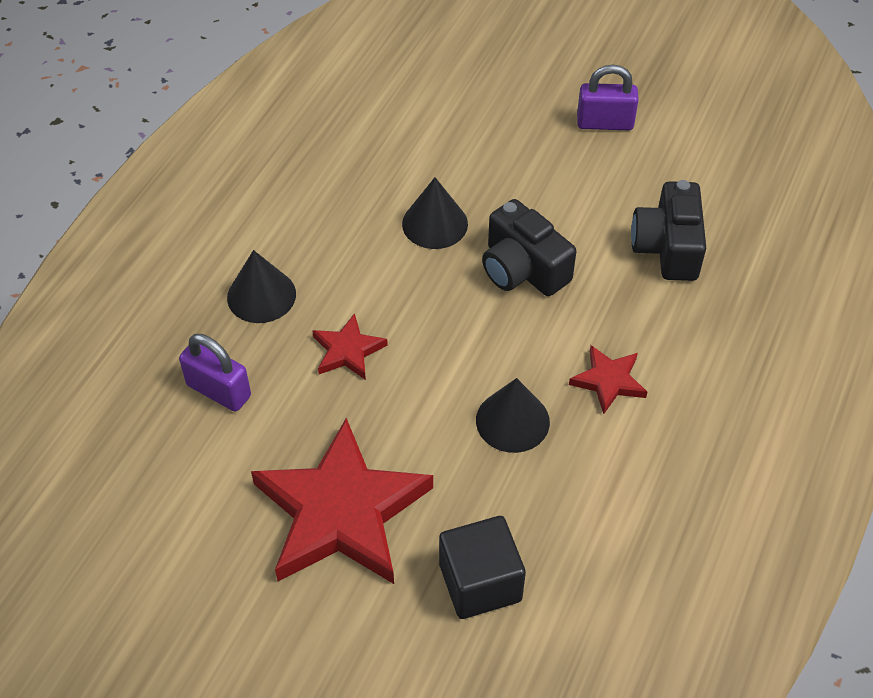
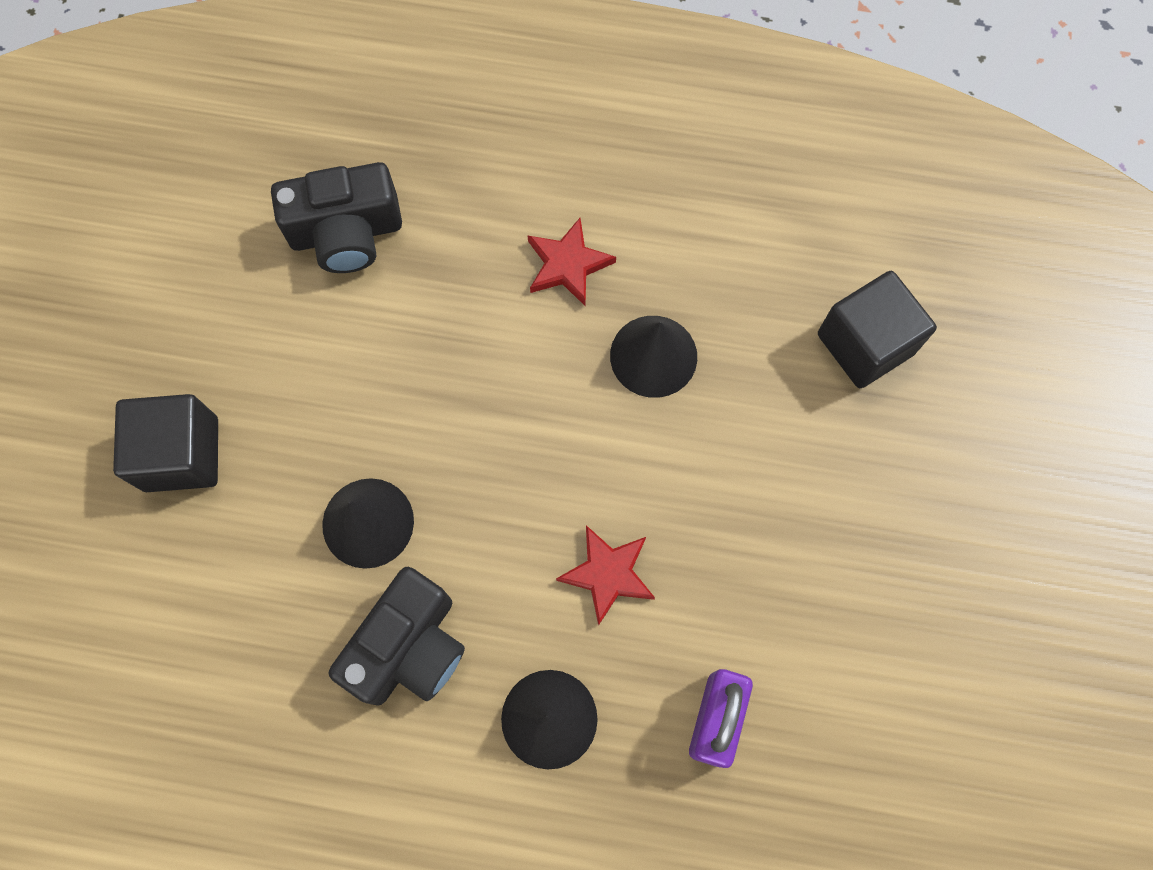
camera: 105 degrees left, 20 degrees up
(341, 512) = (833, 512): red star -> none
(515, 137) = (181, 454): none -> black cube
(523, 269) = (421, 393): black camera -> black camera (408, 647)
(604, 123) = (133, 343): purple padlock -> none

